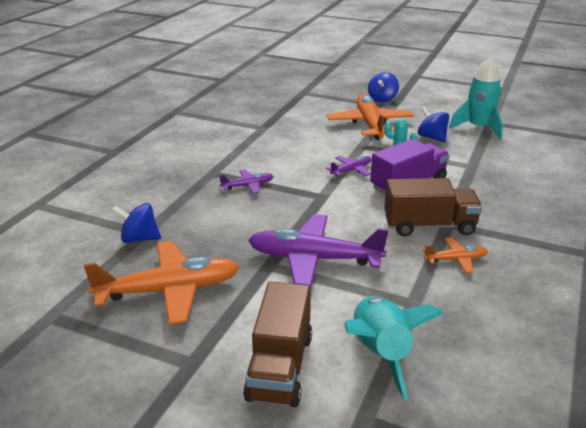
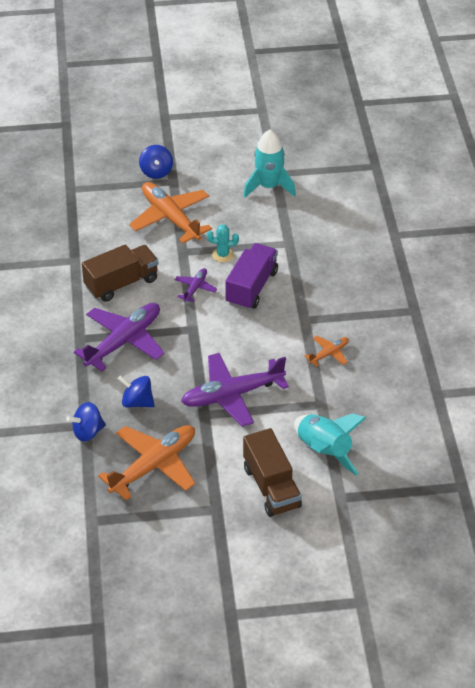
camera: 30 degrees left, 15 degrees up
(247, 186) = (123, 341): purple plane -> purple plane, size x2.08
(429, 226) = (293, 328): brown truck -> brown truck (121, 283)
(432, 137) = (236, 216): blue spinning top -> blue spinning top (137, 402)

